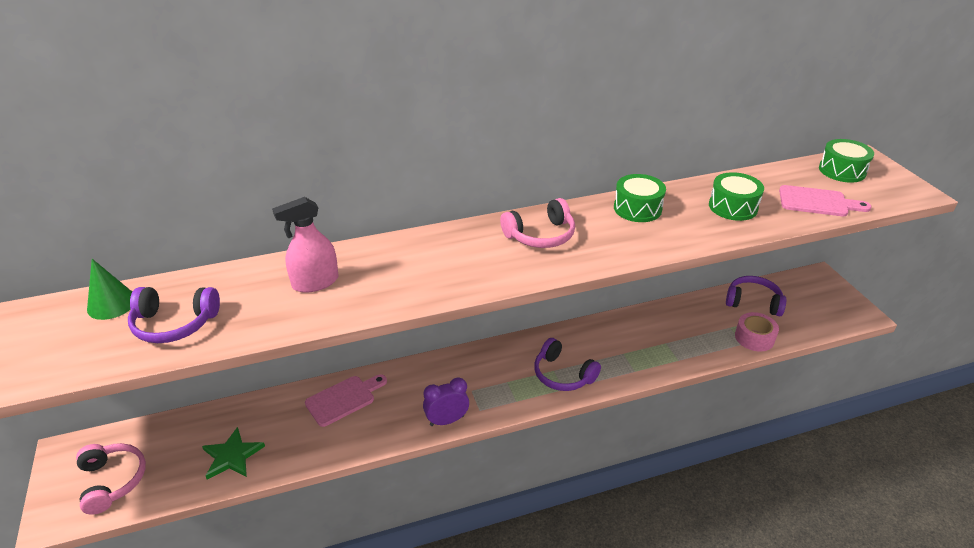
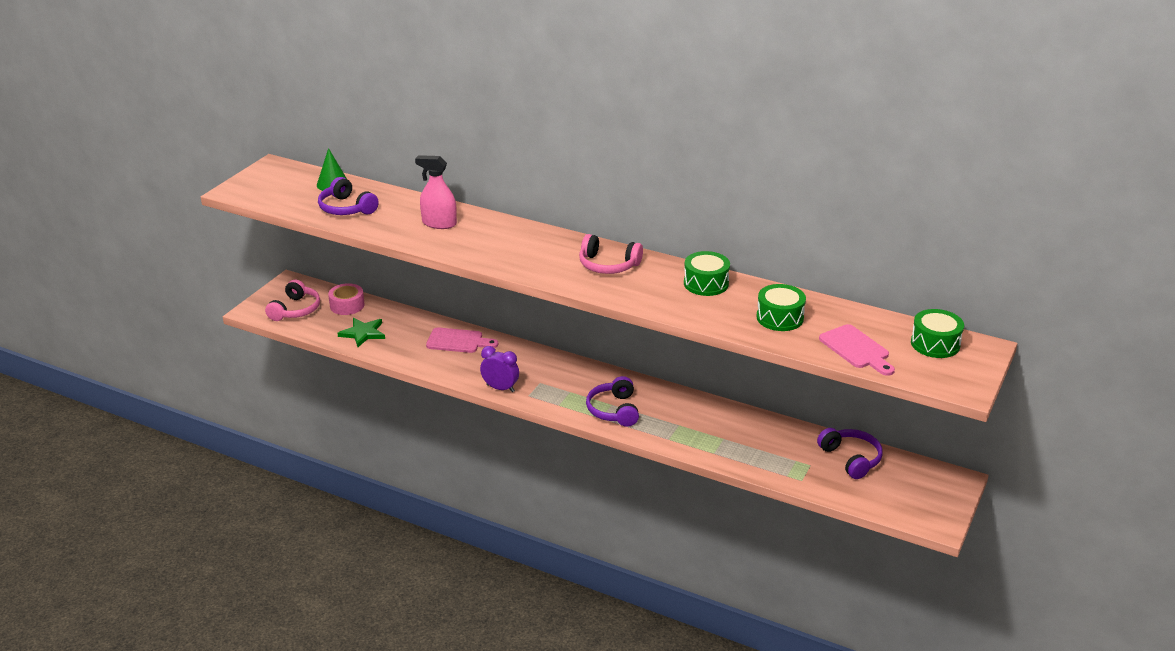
camera: 45 degrees right, 5 degrees down
(754, 338) = (803, 478): pink tape -> pink tape (347, 305)

